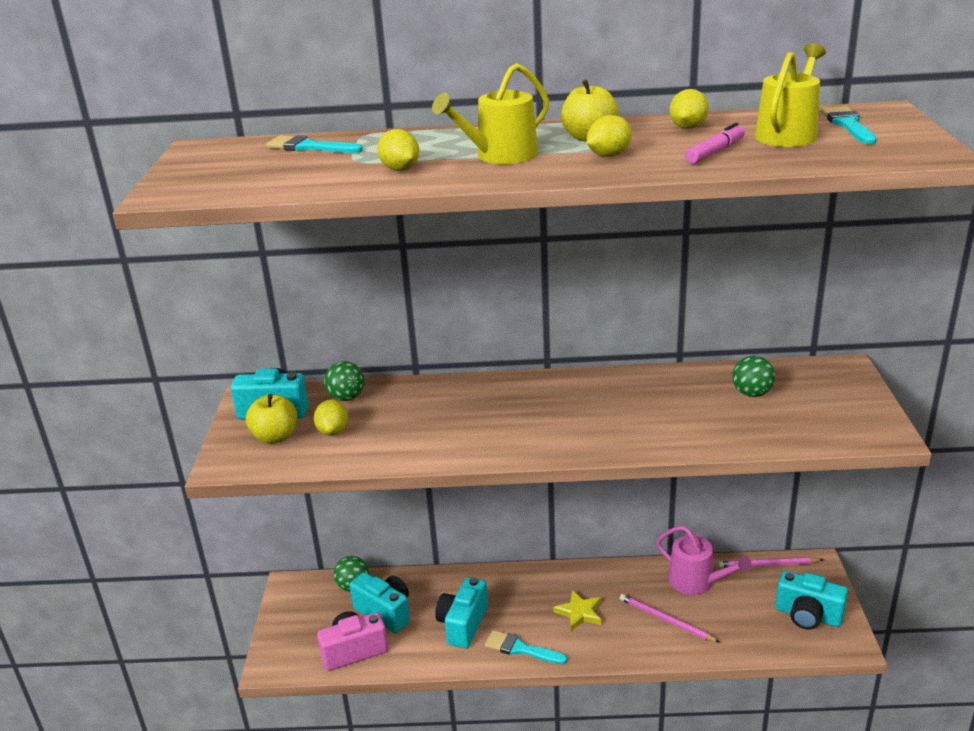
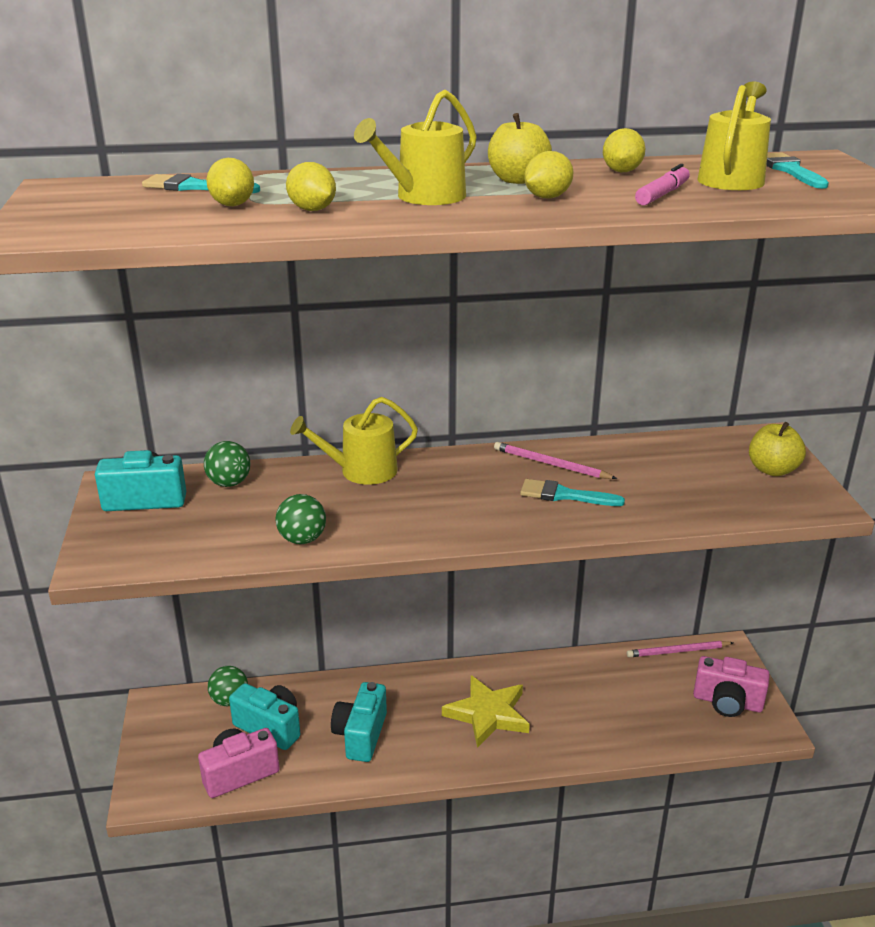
camera: 10 degrees left, 0 degrees up
(275, 437) = (152, 530): yellow apple -> yellow apple (772, 470)
(333, 431) = (220, 521): yellow lemon -> yellow lemon (232, 205)
(462, 390) = (361, 471): none -> yellow watering can
(520, 649) = (429, 758): turquoise brush -> turquoise brush (564, 495)
(579, 613) = (488, 714): yellow star -> yellow star, size x1.61
(666, 620) = (581, 716): pink pencil -> pink pencil (551, 464)
(696, 582) = (607, 673): pink watering can -> none
(751, 393) = (677, 466): green ball -> green ball (302, 539)
(807, 615) = (727, 702): turquoise camera -> pink camera

